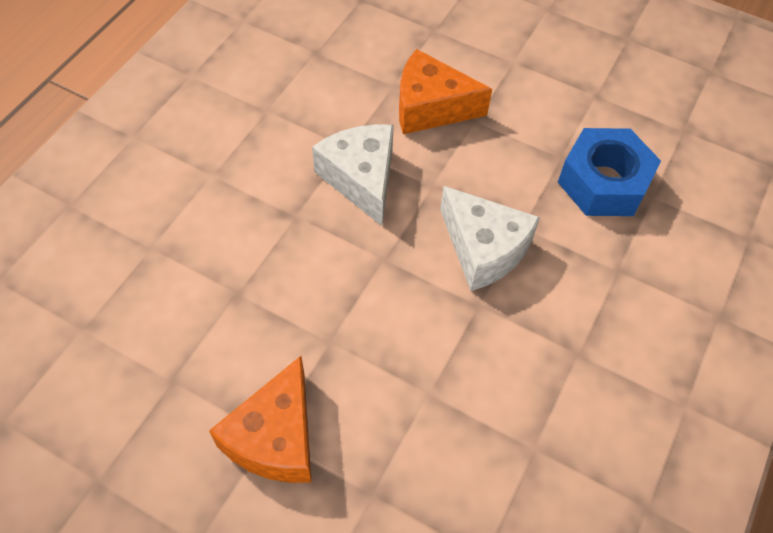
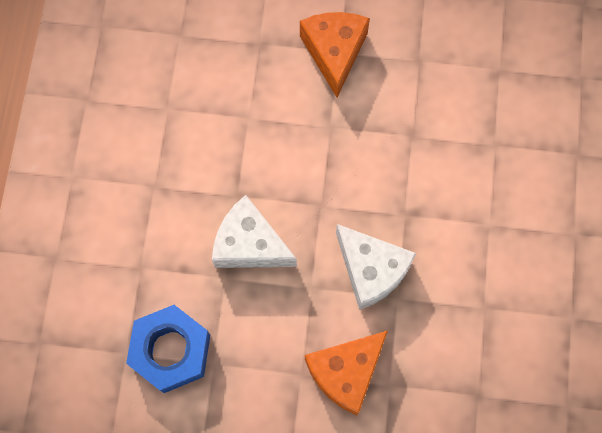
camera: 160 degrees right, 15 degrees up
(430, 107) = (346, 372): orange cheese -> orange cheese turned 150 degrees clockwise

